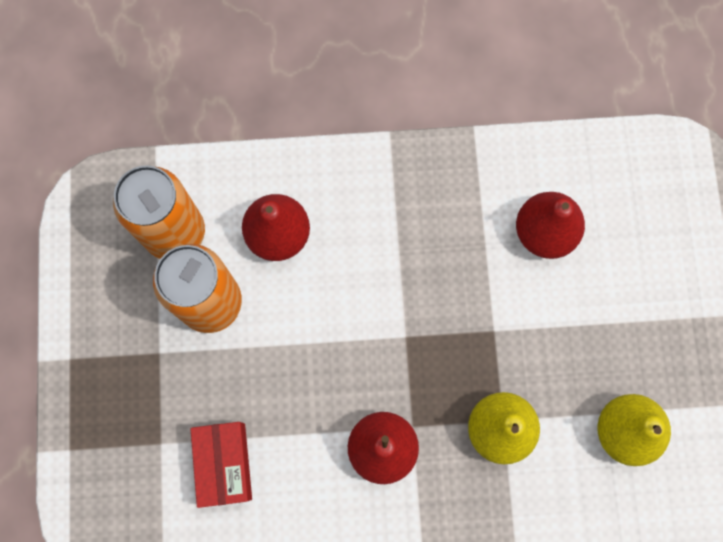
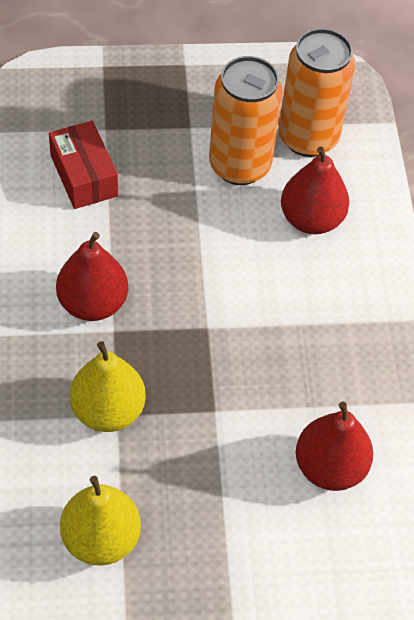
camera: 85 degrees right, 20 degrees down
(224, 464) = (84, 176): red box -> red box turned 75 degrees clockwise

